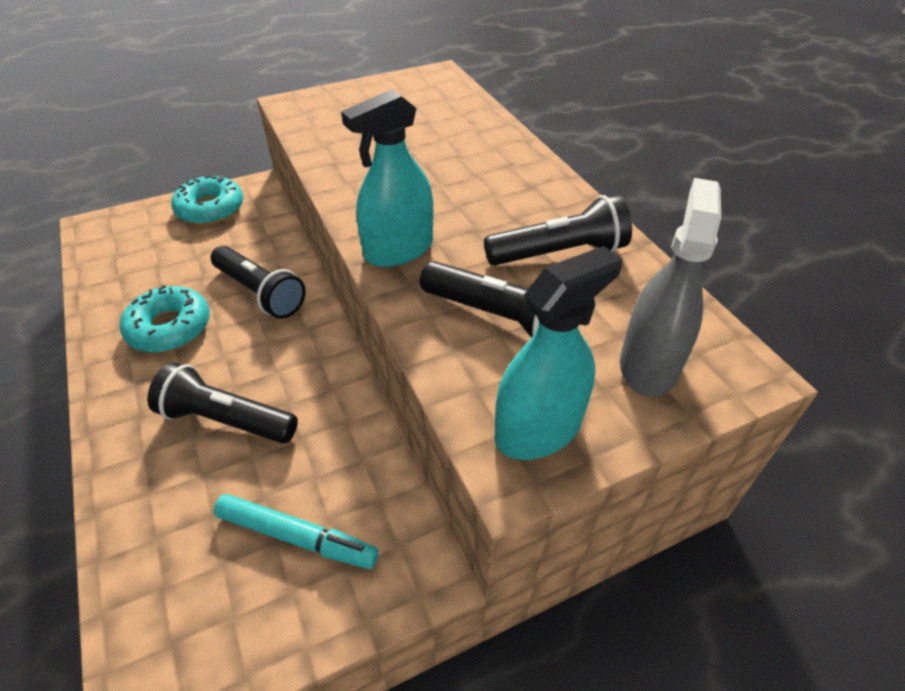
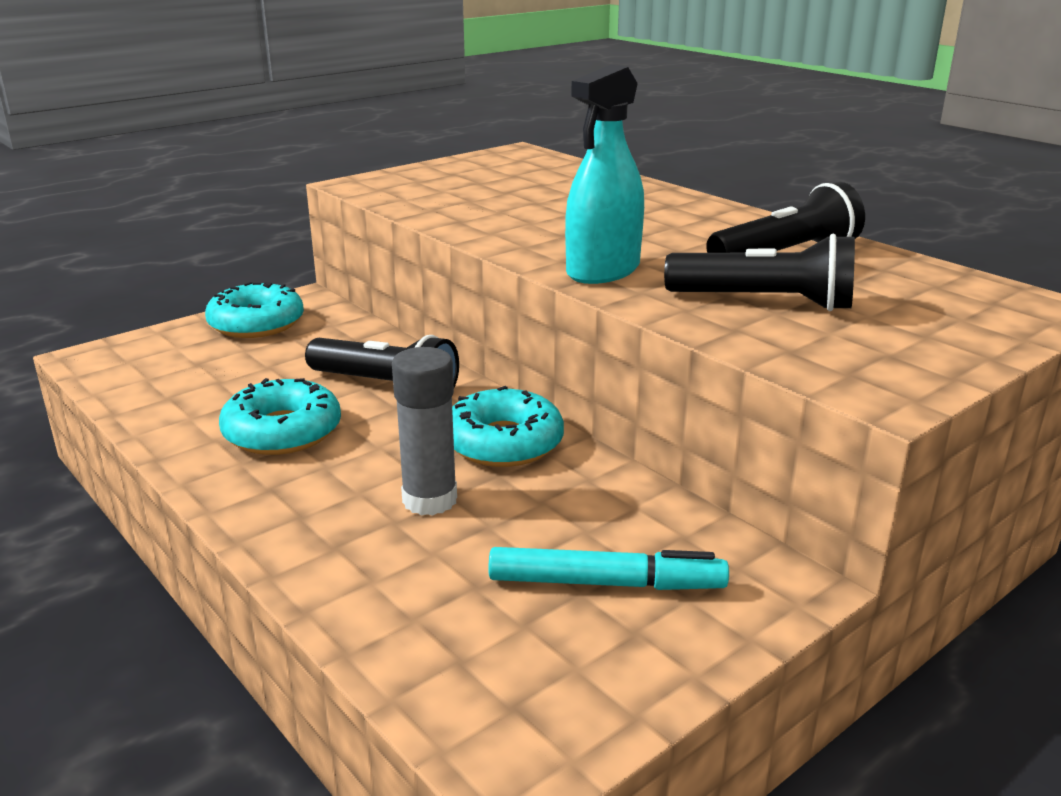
camera: 15 degrees left, 20 degrees down
(227, 420) = (429, 500): black flashlight -> grey glue stick
(307, 370) = (503, 443): none -> turquoise donut
(538, 429) = (883, 366): turquoise spray bottle -> none
(648, 365) = (952, 314): grey spray bottle -> none

